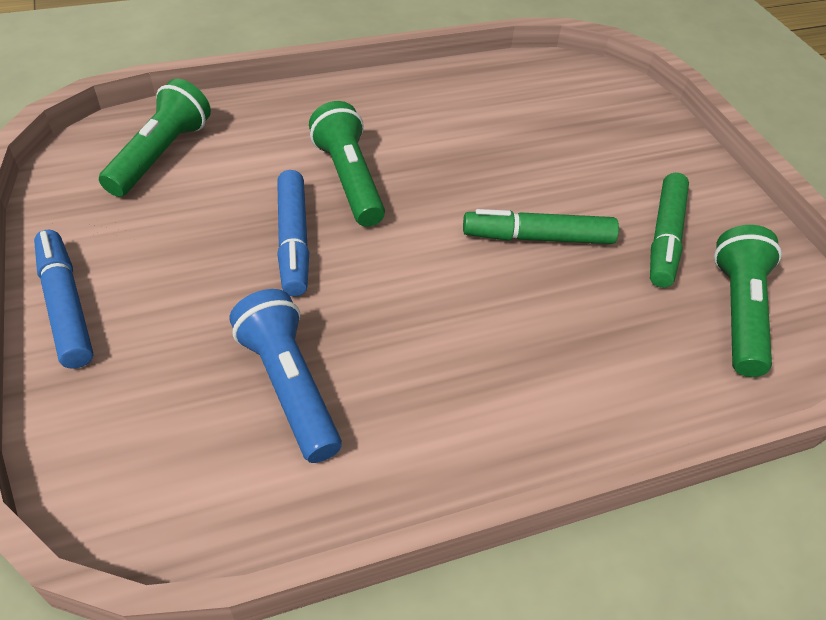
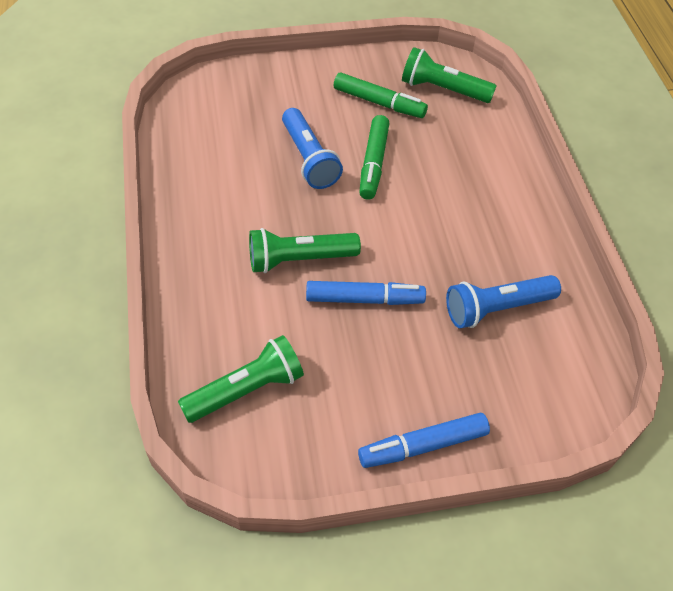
camera: 80 degrees left, 5 degrees up
(161, 155) = (247, 390): green flashlight -> green flashlight turned 120 degrees clockwise
(520, 176) = (309, 159): none -> blue flashlight

